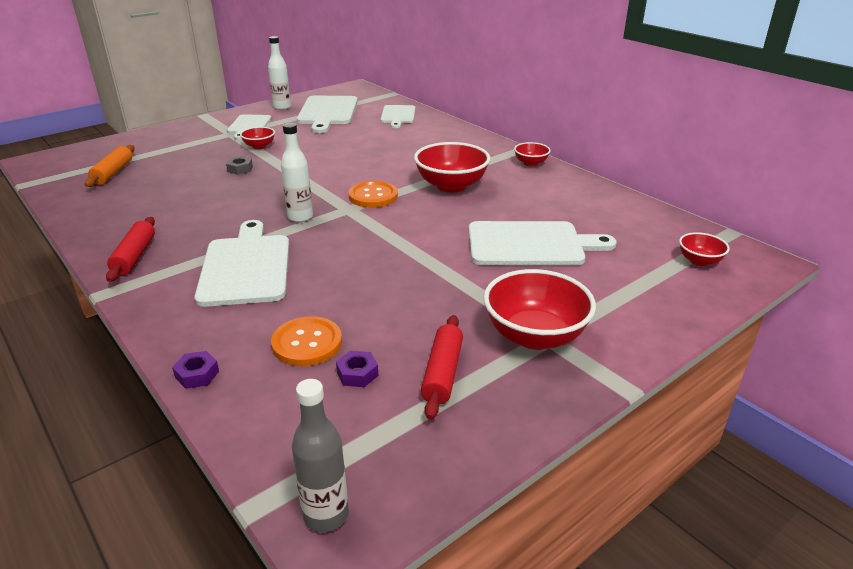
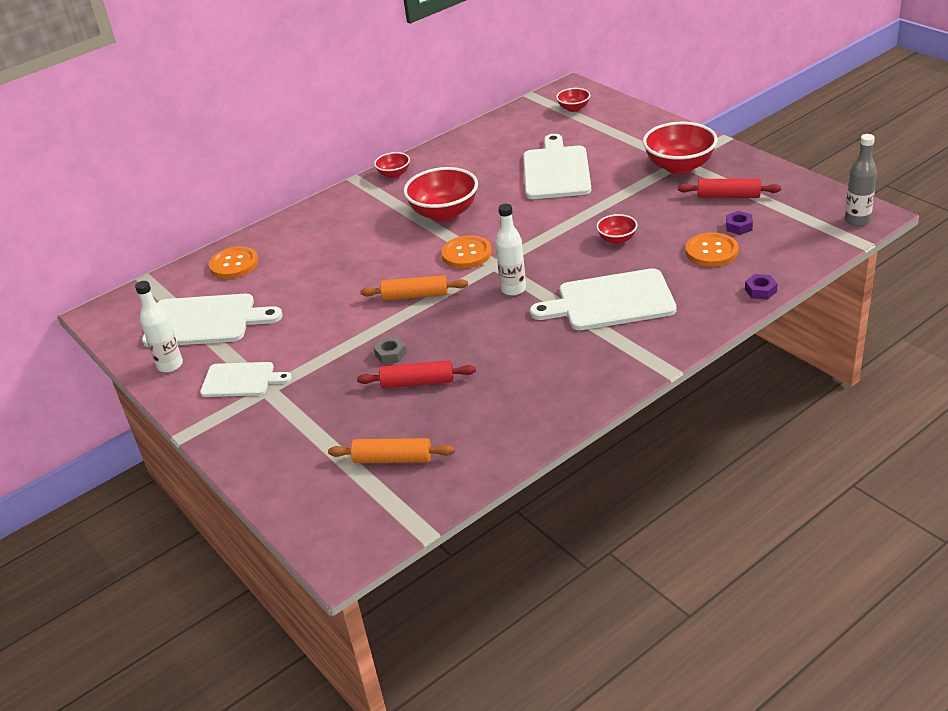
camera: 85 degrees left, 5 degrees up
(134, 256) = (601, 372): red rolling pin -> red rolling pin (417, 382)
(259, 146) = (320, 354): red bowl -> red bowl (617, 239)
(316, 176) = (415, 296): none -> orange rolling pin
(398, 115) = (234, 264): white cutting board -> orange button

